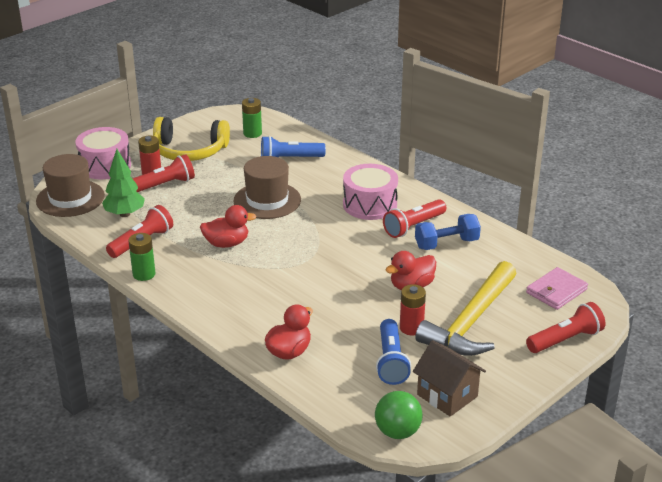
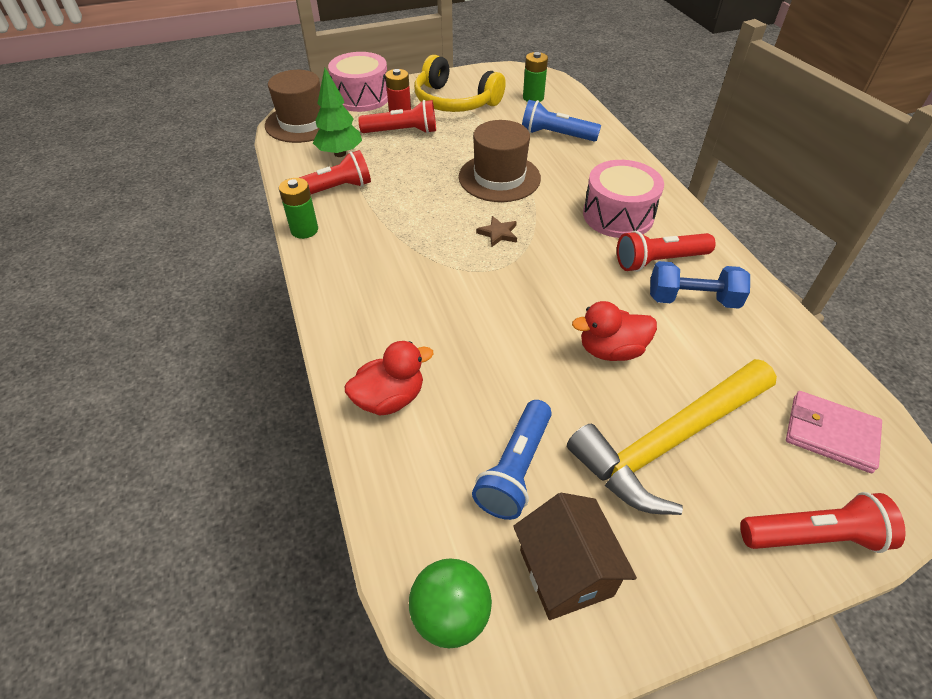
camera: 25 degrees right, 15 degrees up
(227, 243) = (419, 218): red duck -> none
(292, 238) = (498, 233): none -> brown star
(411, 328) = (575, 420): red battery -> none
(556, 291) = (830, 433): pink wallet -> pink wallet turned 45 degrees clockwise

